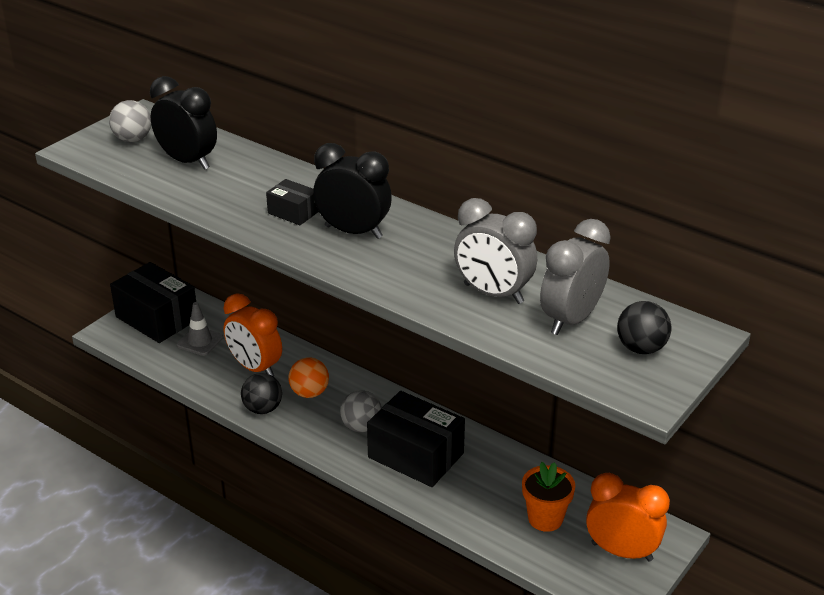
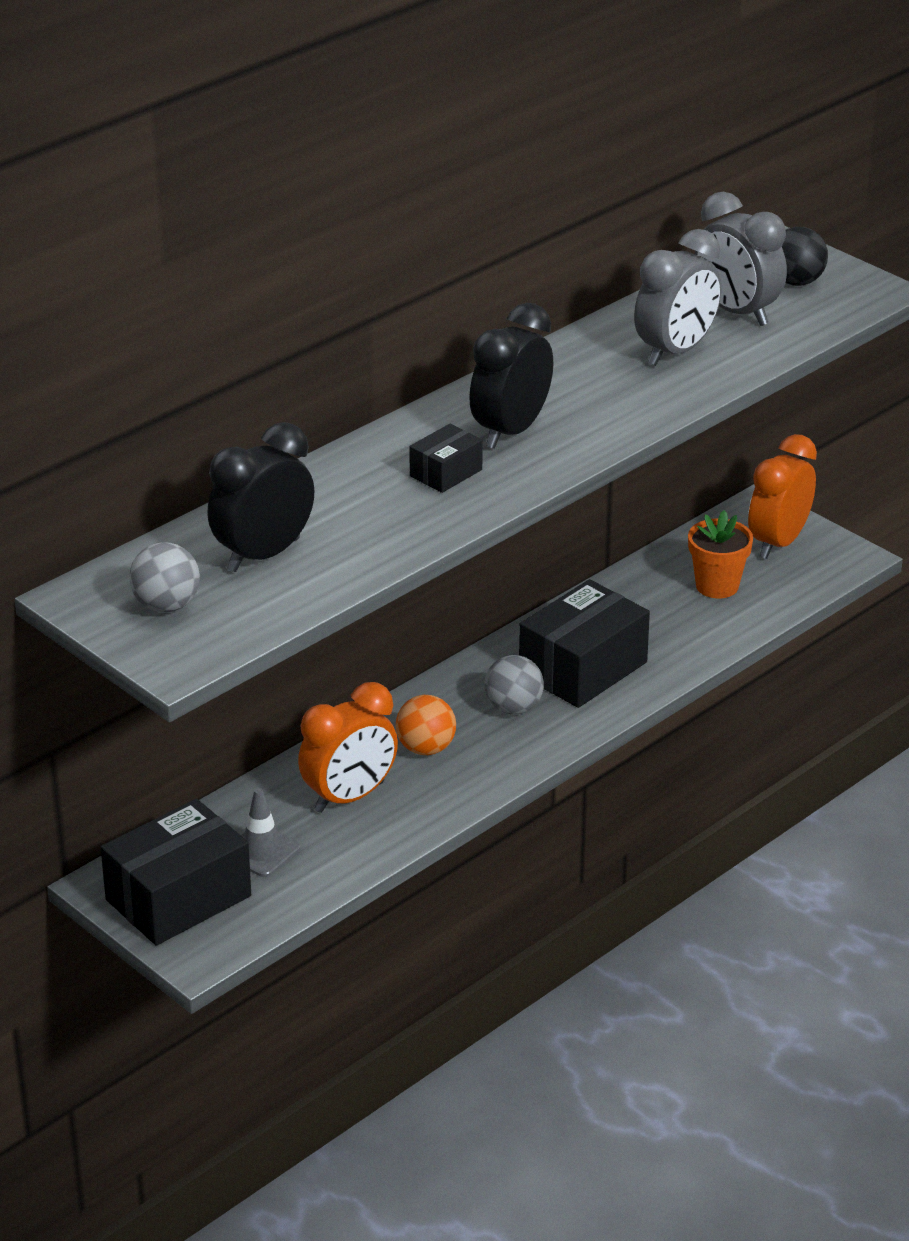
camera: 80 degrees left, 0 degrees up
(263, 409) = (450, 794): black ball -> none

